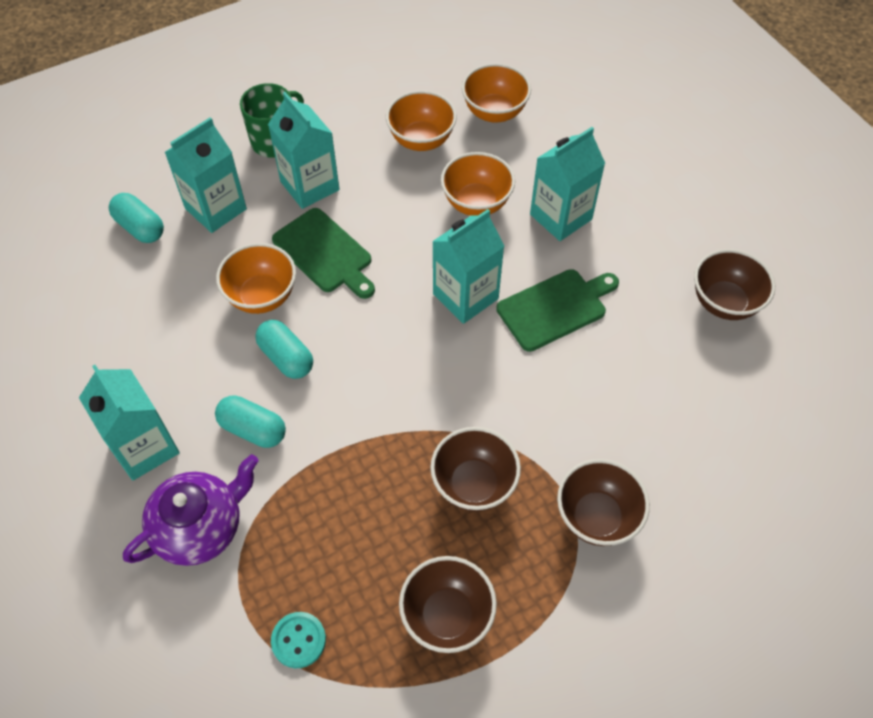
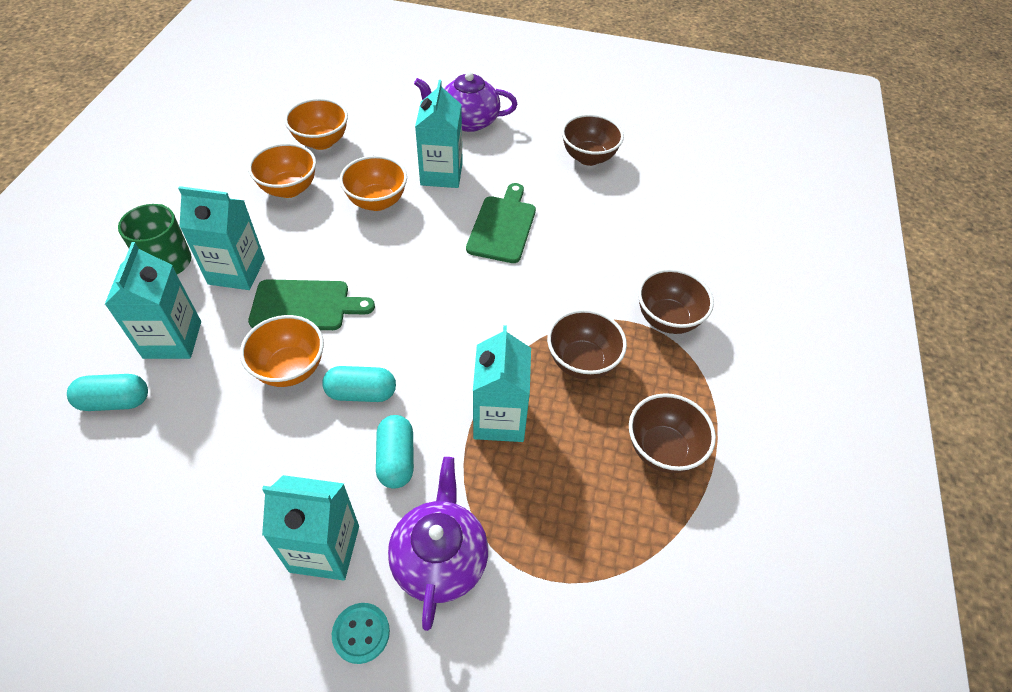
camera: 50 degrees left, 5 degrees down
(253, 429) = (396, 459): turquoise capsule -> turquoise capsule turned 75 degrees counterclockwise
(298, 640) = (599, 557): turquoise button -> turquoise button (361, 633)
(465, 296) = (439, 260): turquoise carton -> turquoise carton (499, 419)
(648, 180) = (467, 121): none -> purple teapot

